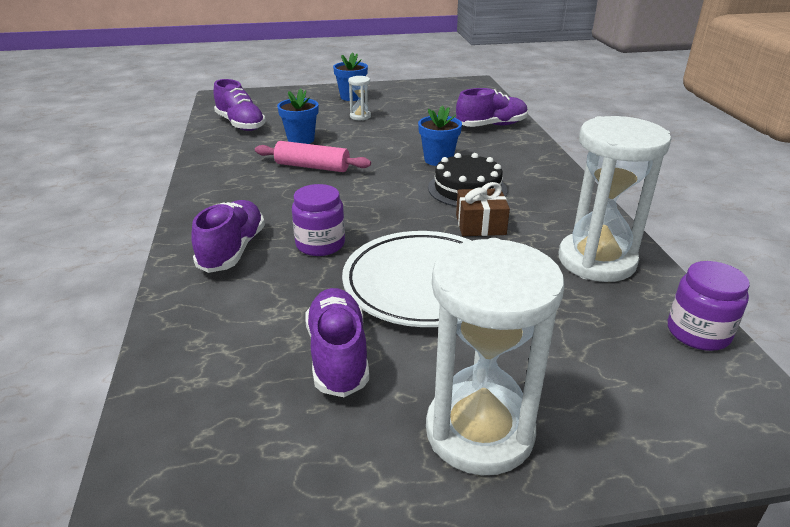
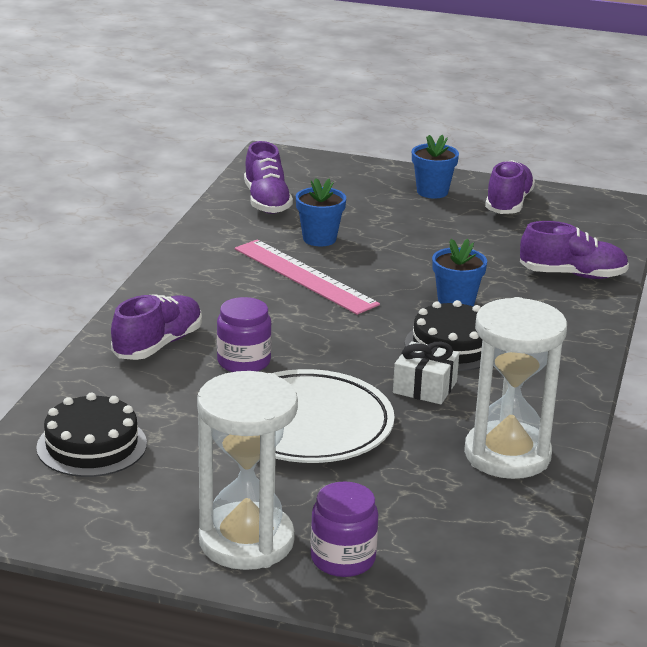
camera: 25 degrees right, 5 degrees down
(235, 374) = (92, 445): none -> black cake
(312, 167) = (304, 276): pink rolling pin -> pink ruler
(338, 355) = (182, 458): purple shoe -> purple shoe (508, 204)
(360, 116) = (417, 223): white hourglass -> none
(480, 225) = (425, 387): brown gift -> white gift
(698, 332) = (526, 541): purple jar -> purple jar (343, 559)

